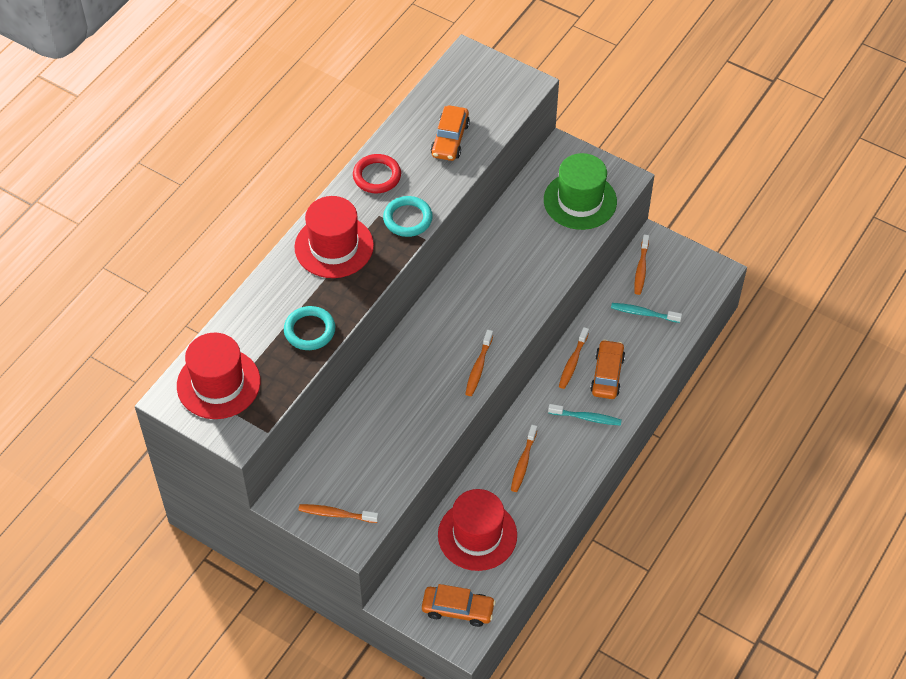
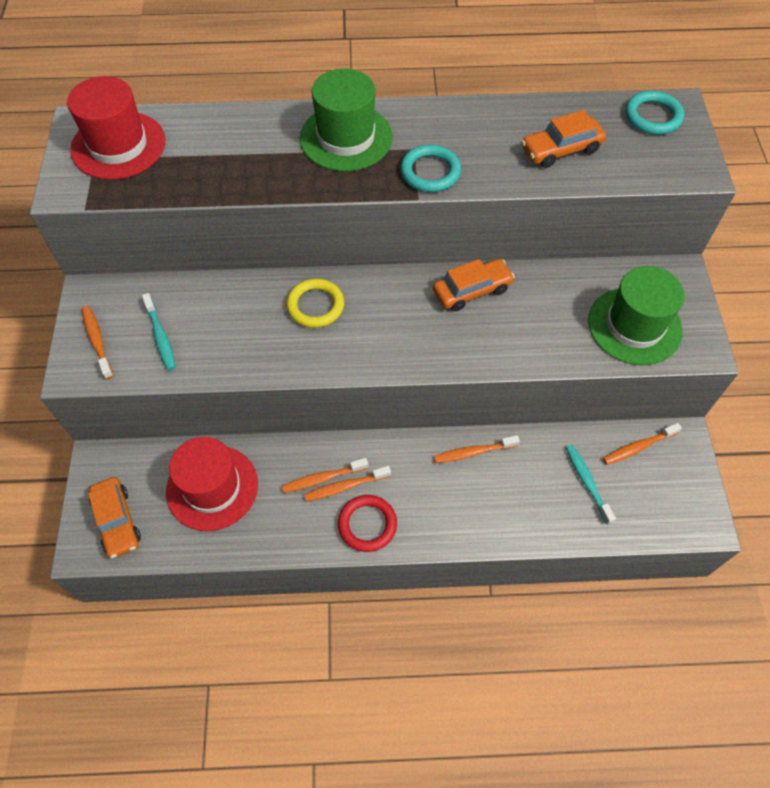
camera: 55 degrees right, 5 degrees up
(309, 330) = (230, 174): turquoise ring -> turquoise ring (652, 116)
(334, 246) = (346, 138): red hat -> green hat
(377, 176) = (459, 122): red ring -> red ring (367, 524)
(416, 364) = (315, 306): none -> yellow ring
(478, 367) = (352, 358): orange toothbrush -> orange toothbrush (345, 486)
(586, 418) = (418, 505): turquoise toothbrush -> turquoise toothbrush (160, 337)
(607, 374) = (484, 493): orange car -> orange car (472, 291)

